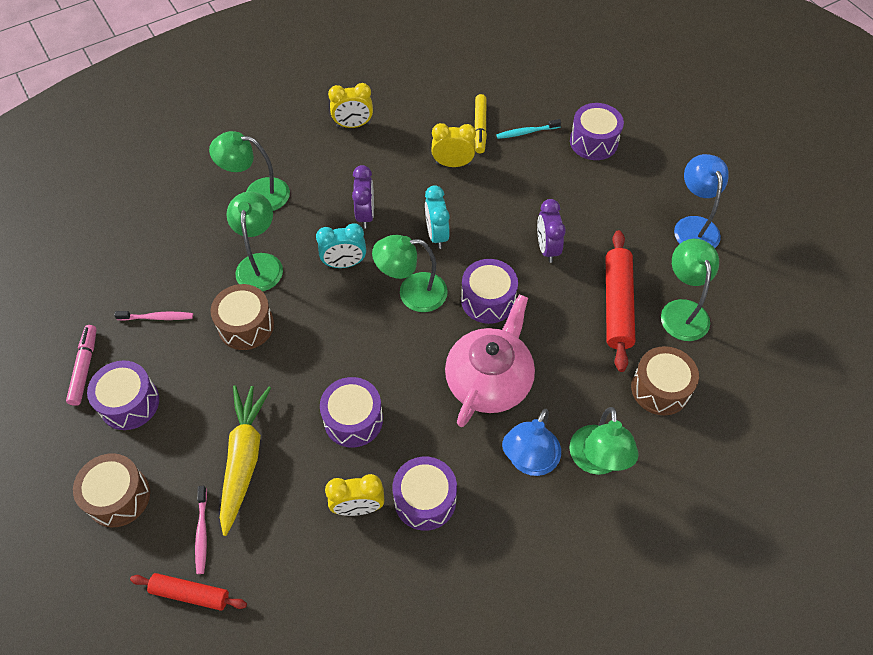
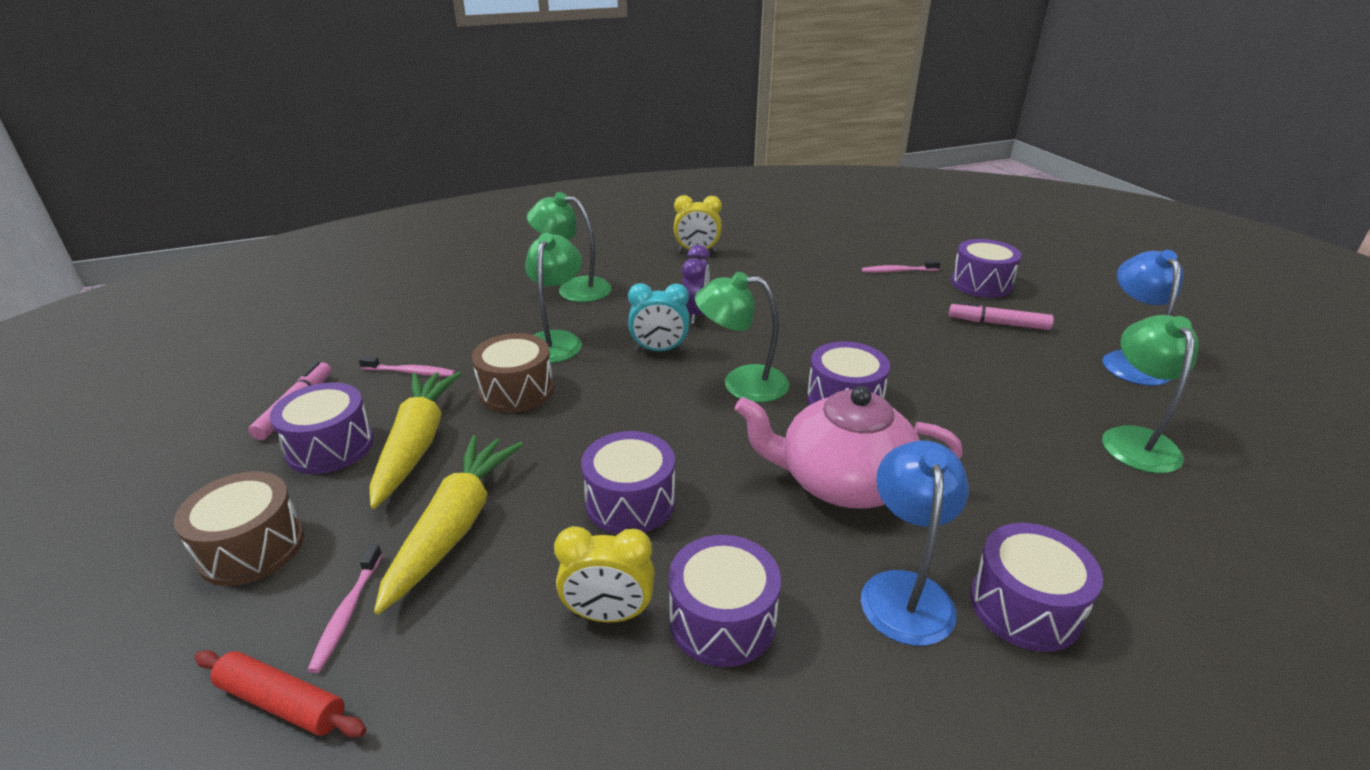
camera: 10 degrees right, 25 degrees down
(191, 391) = (416, 444): none -> yellow carrot
(437, 235) = (781, 337): turquoise clock -> none
(453, 164) = (807, 286): yellow clock -> none
(480, 127) = (842, 264): yellow marker -> none
(489, 380) = (842, 482): pink teapot -> pink teapot turned 120 degrees counterclockwise
(526, 132) = (897, 271): turquoise toothbrush -> pink toothbrush
(529, 461) = (905, 590): blue lamp -> blue lamp turned 150 degrees clockwise
(547, 248) = (926, 362): purple clock -> none
(596, 461) = (1024, 606): green lamp -> purple drum
(603, 194) = (998, 323): none -> pink marker
(617, 304) = (1033, 423): red rolling pin -> none
(660, 389) = (1119, 524): brown drum -> none

